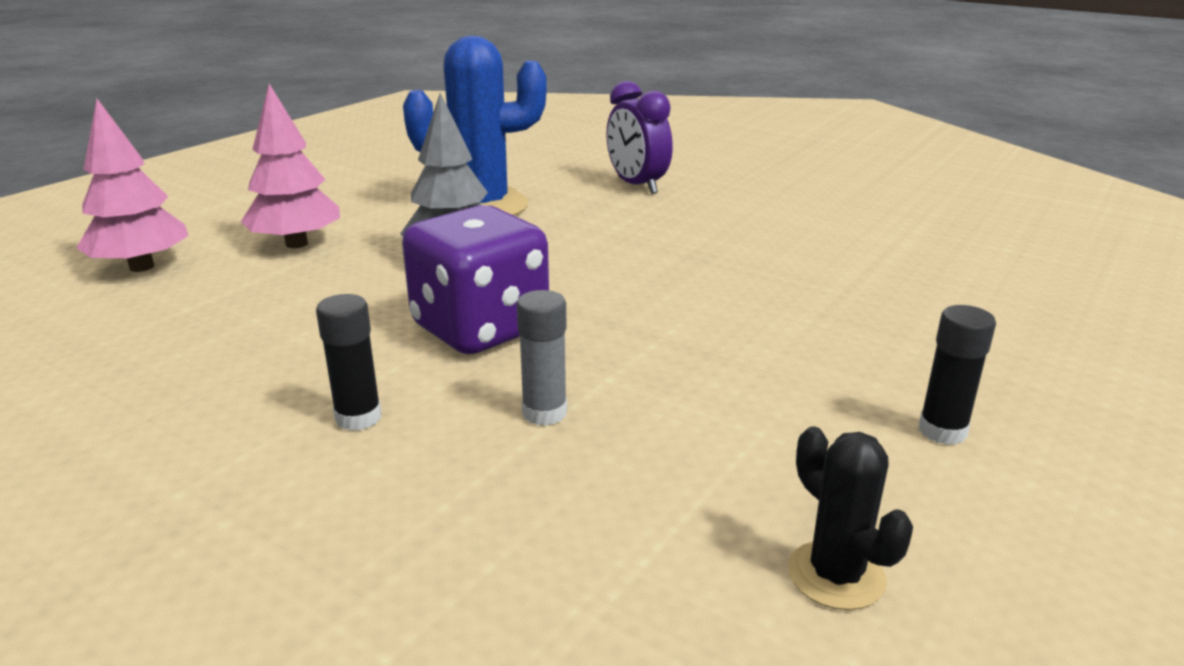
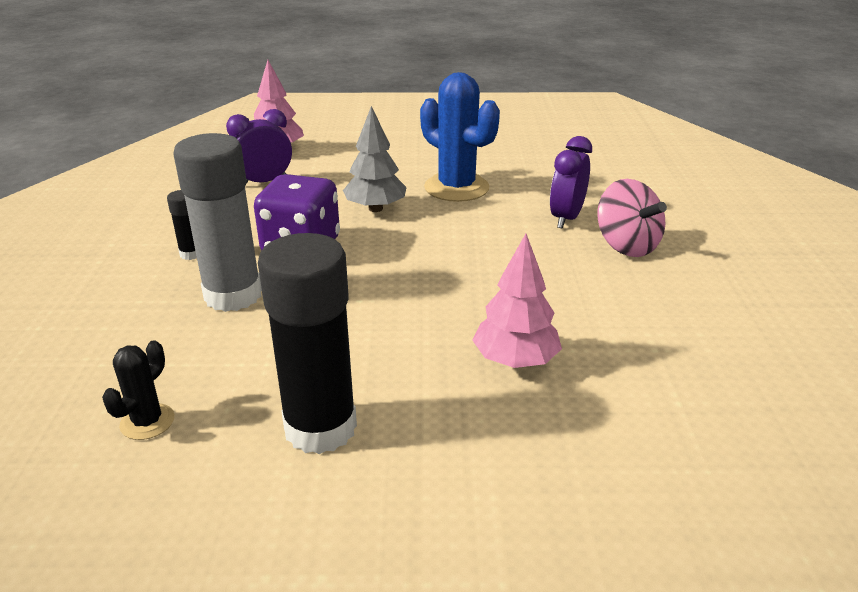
camera: 55 degrees right, 5 degrees up
(227, 303) = (264, 182): none -> purple clock
(297, 244) = (343, 167): pink tree -> pink tree (515, 361)
(544, 413) = (233, 295): grey glue stick -> grey glue stick, size x2.24
(726, 182) = (626, 246): none -> pink spinning top
(942, 431) = (320, 428): black glue stick -> black glue stick, size x2.24

